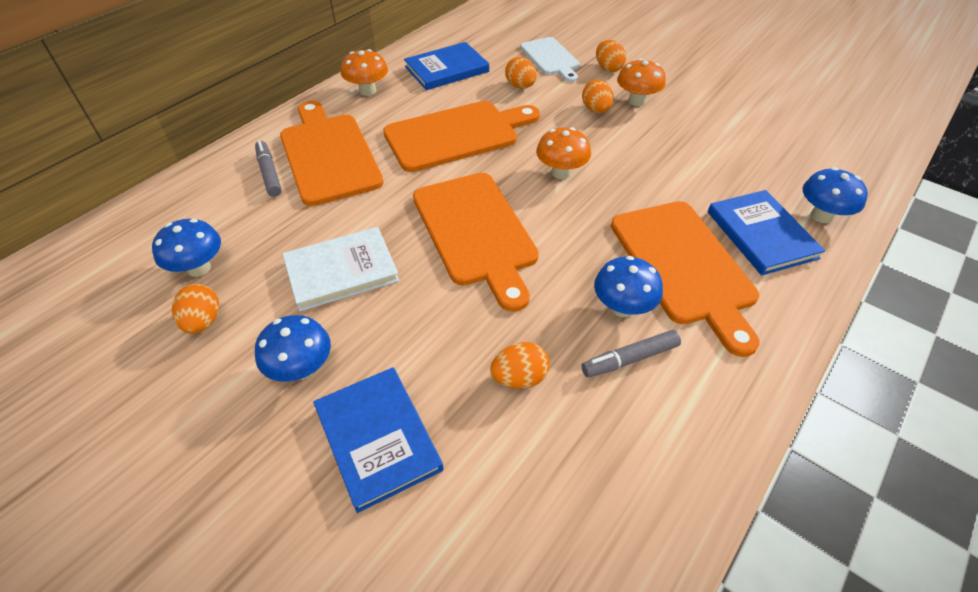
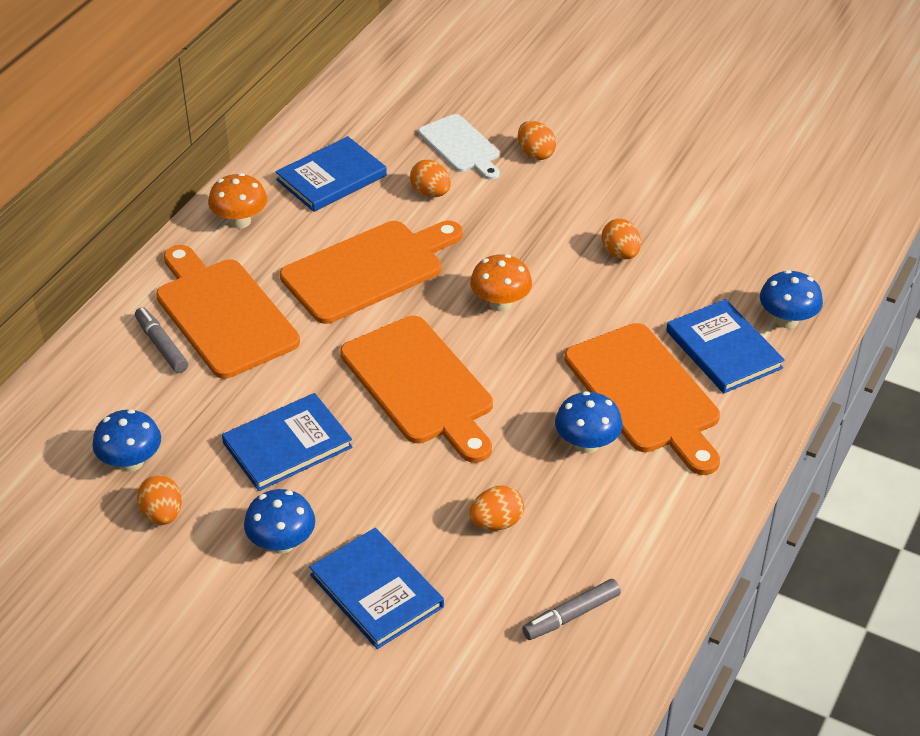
camera: 10 degrees left, 5 degrees down
(341, 271) = (287, 445): white book -> blue book
(596, 110) = (528, 216): orange egg -> orange egg (620, 253)
(629, 359) = (599, 491): grey marker -> grey marker (571, 615)
(636, 101) = (576, 198): orange mushroom -> none

